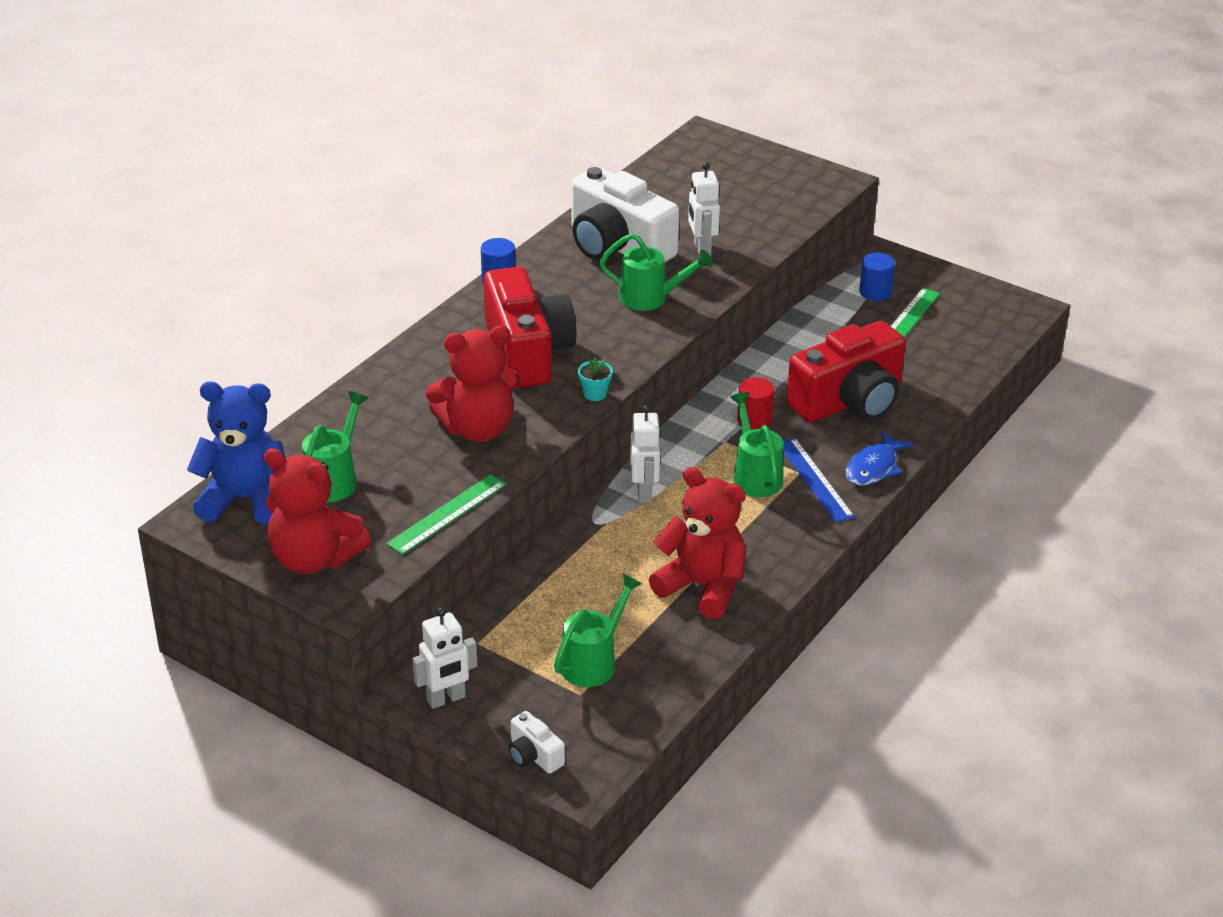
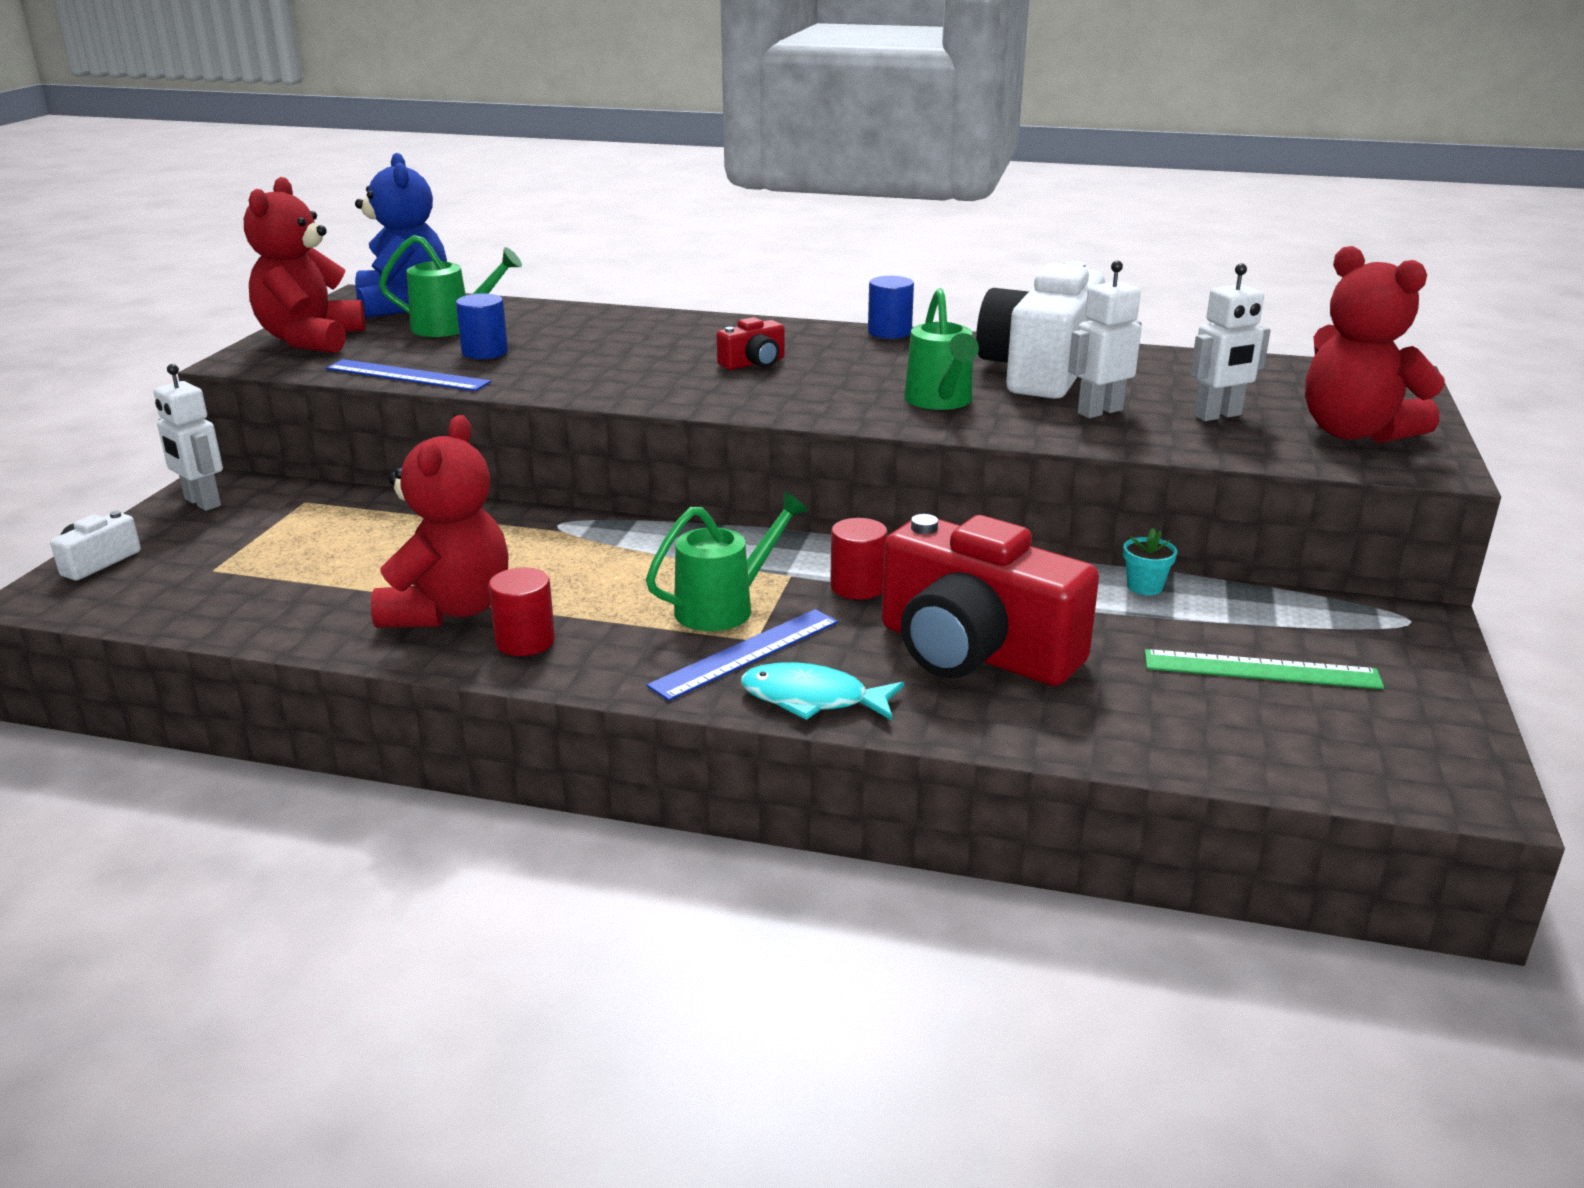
camera: 70 degrees right, 10 degrees down
(447, 514) = (407, 375): green ruler -> blue ruler
(478, 429) = (578, 365): red teddy bear -> red teddy bear (1354, 433)
(527, 352) = (754, 363): red camera -> red camera, size x0.42
(593, 662) = (276, 567): green watering can -> none
(595, 394) = (693, 404): turquoise flower pot -> turquoise flower pot (1144, 587)
(644, 492) = (637, 542): white robot -> white robot (1218, 416)
(761, 560) = (525, 641): none -> red cylinder
(874, 468) = (812, 699): blue fish -> turquoise fish
(875, 292) = (1303, 630): blue cylinder -> blue cylinder (485, 352)

